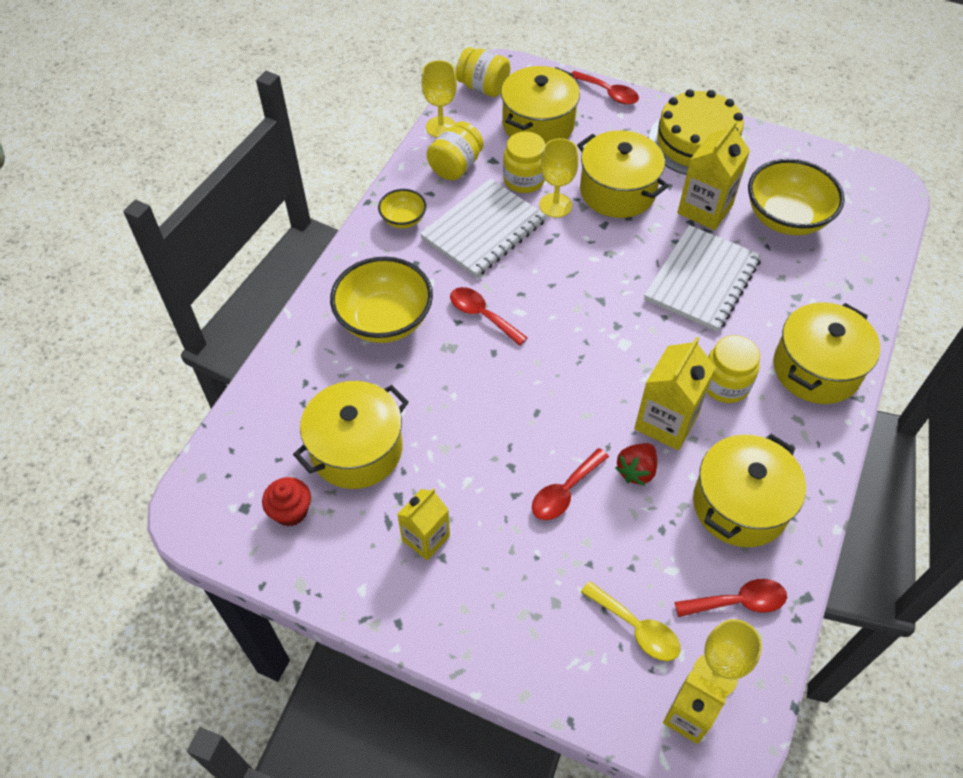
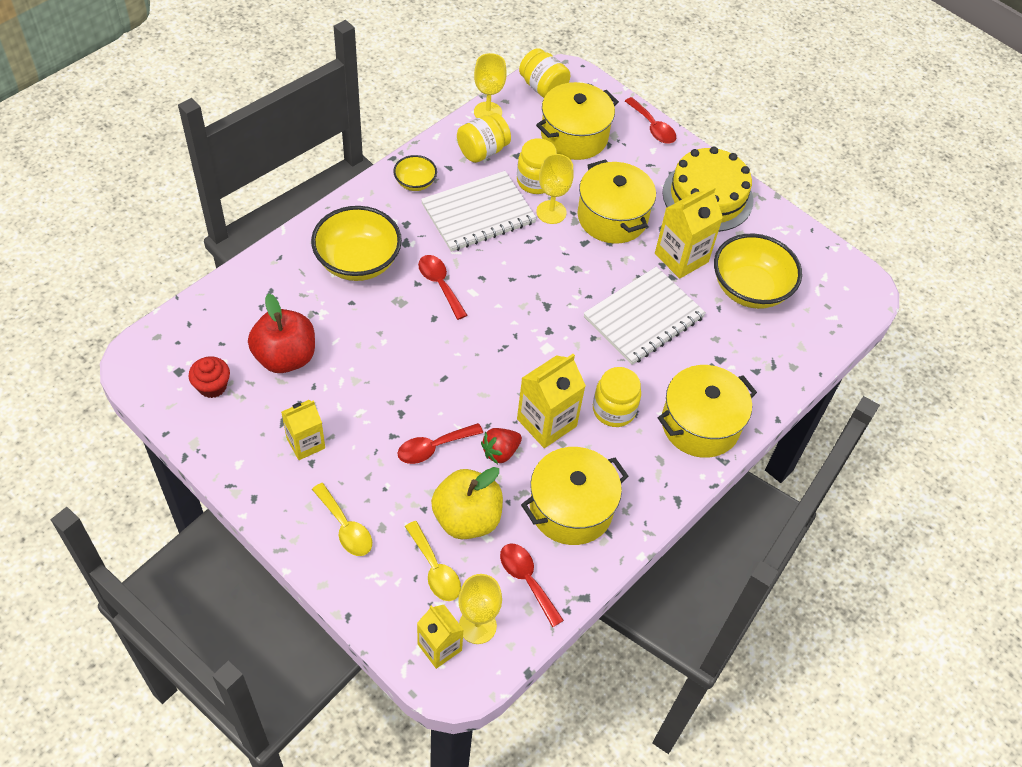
camera: 15 degrees right, 0 degrees up
(356, 449) = (285, 357): yellow pot -> red apple
(516, 618) = (345, 527): none -> yellow spoon
(640, 557) = (467, 518): none -> yellow apple
(738, 602) = (527, 580): red spoon -> red spoon turned 135 degrees counterclockwise

